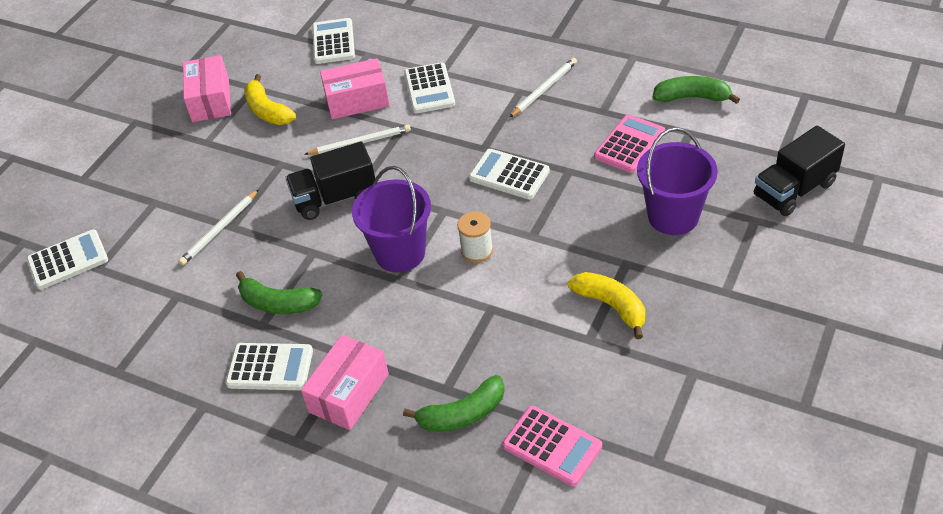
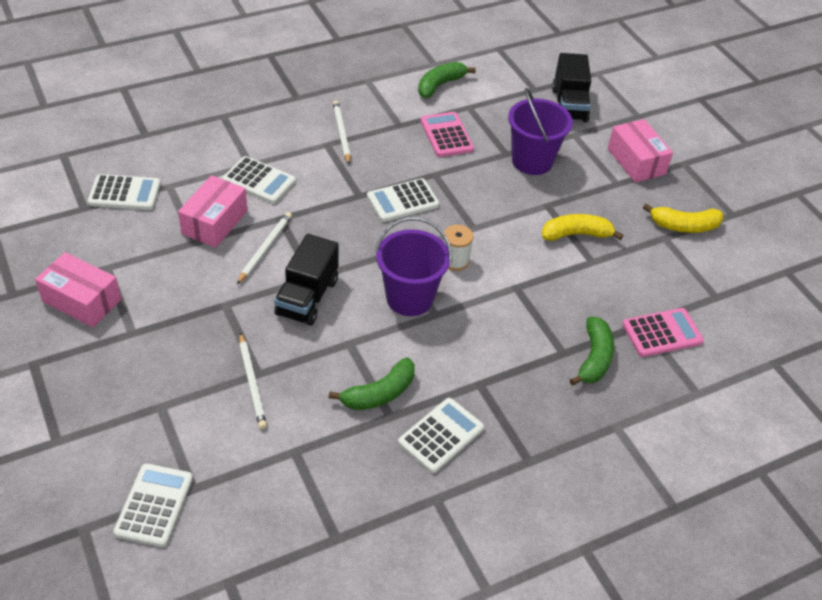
camera: 60 degrees left, 0 degrees up
(267, 111) = (150, 275): yellow banana -> yellow banana (684, 226)
(333, 42) = (125, 193): white calculator -> white calculator turned 150 degrees clockwise
(348, 393) = (514, 405): pink box -> pink box (636, 161)

